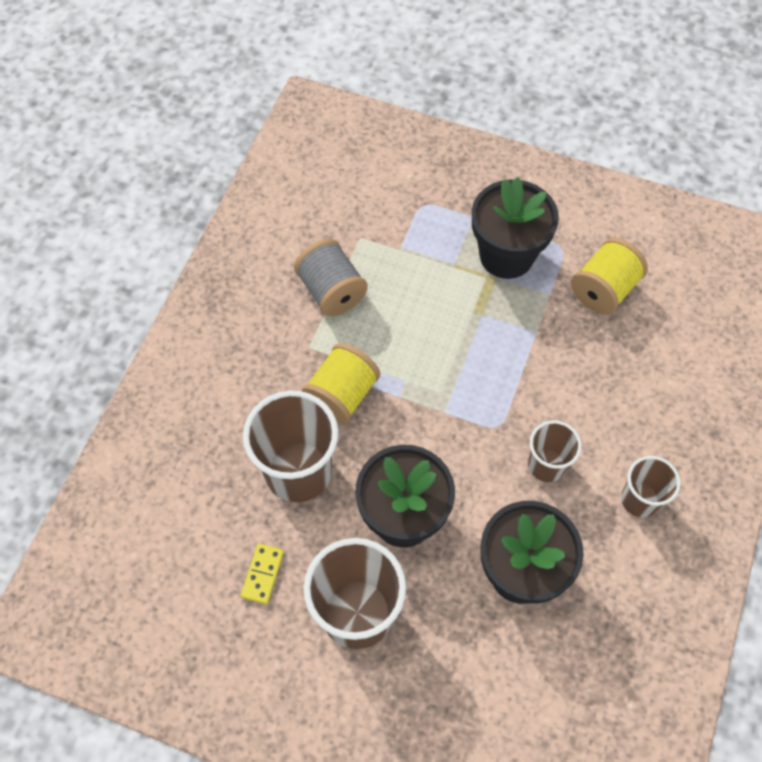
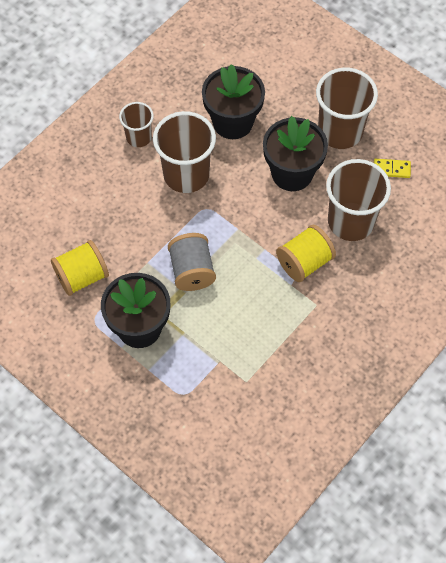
camera: 160 degrees left, 0 degrees up
(263, 574) = (391, 169): yellow domino -> yellow domino turned 60 degrees clockwise
(331, 291) = (285, 343): grey spool -> grey spool (192, 271)
(546, 465) = (186, 174): brown cup -> brown cup, size x1.76

